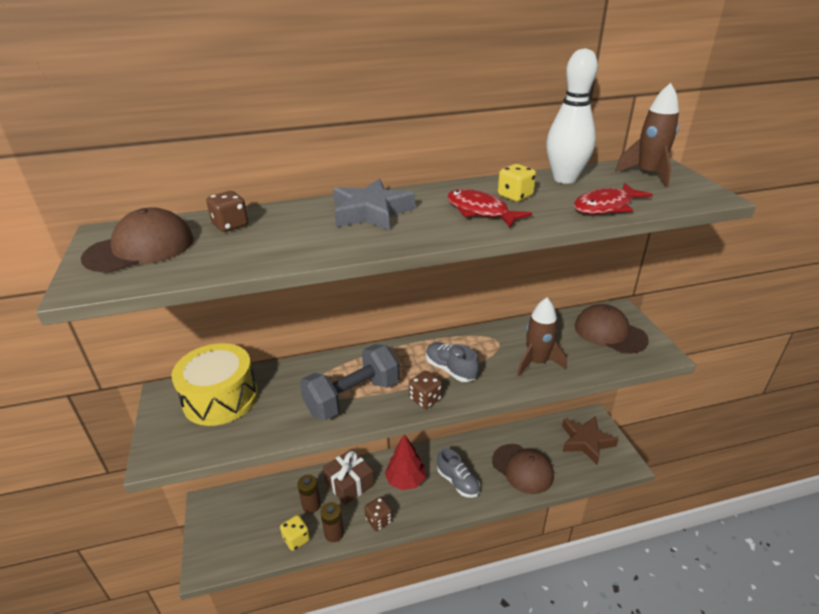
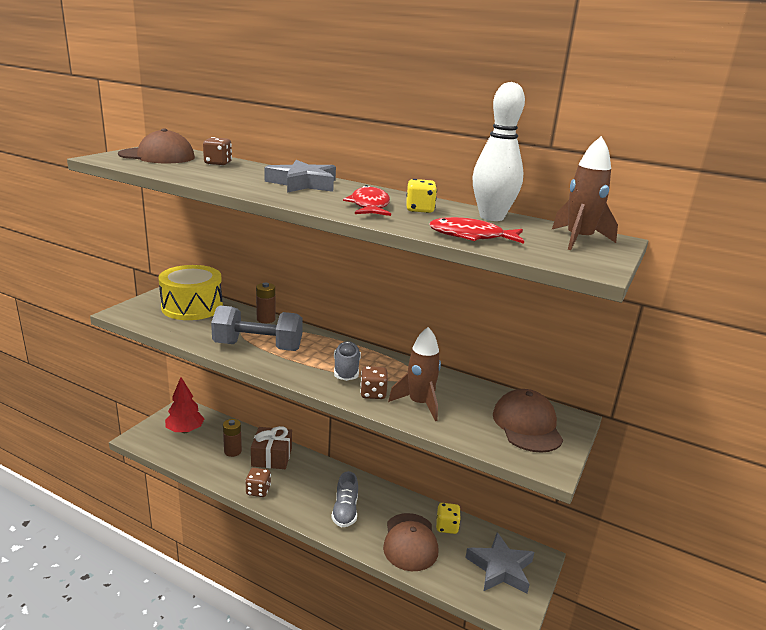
camera: 40 degrees right, 10 degrees down
(296, 539) = (198, 462): yellow dice -> yellow dice (447, 526)
(334, 533) = (222, 476): brown battery -> brown battery (266, 319)
(405, 480) = (310, 482): red tree -> red tree (185, 430)
(425, 399) = (298, 373): brown dice -> brown dice (373, 394)
(586, 442) = (500, 568): brown star -> grey star

